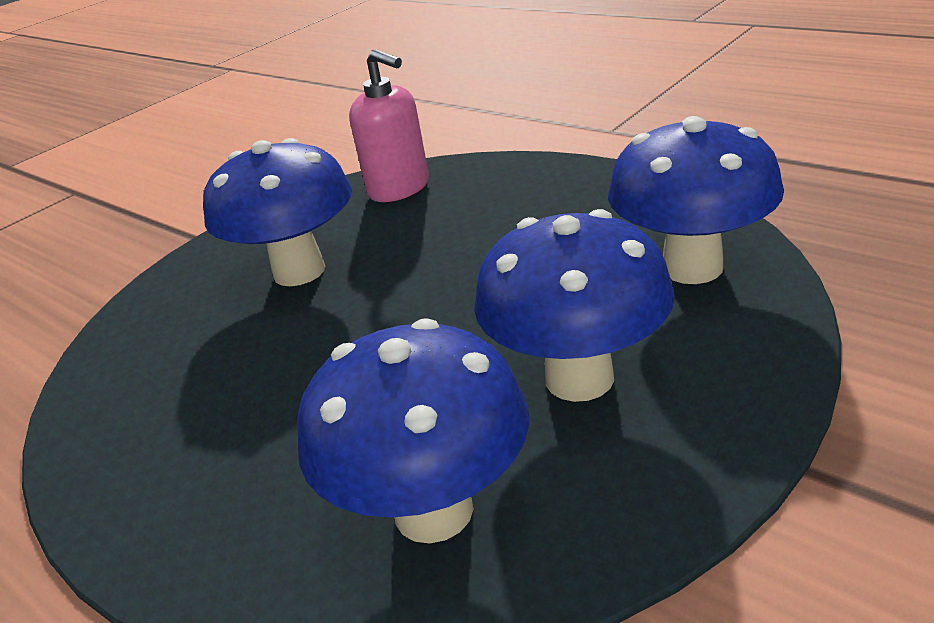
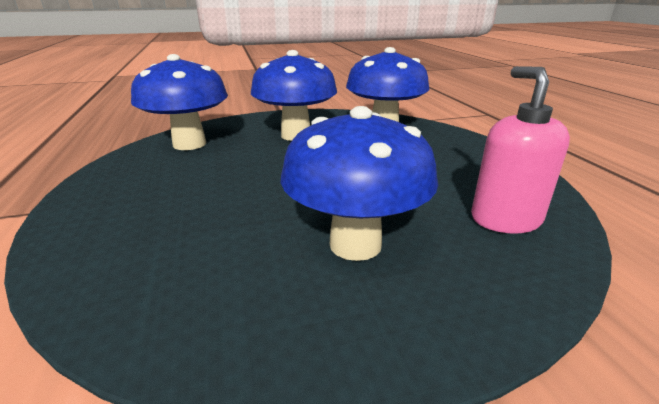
camera: 150 degrees left, 5 degrees down
(399, 188) = (162, 297): pink soap dispenser -> pink soap dispenser (505, 219)

